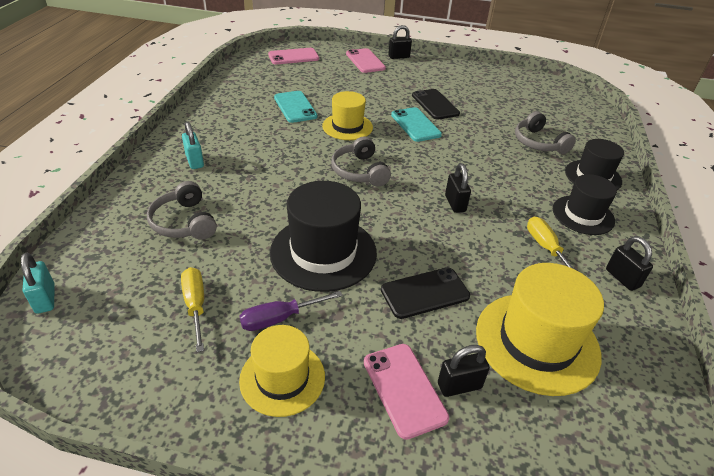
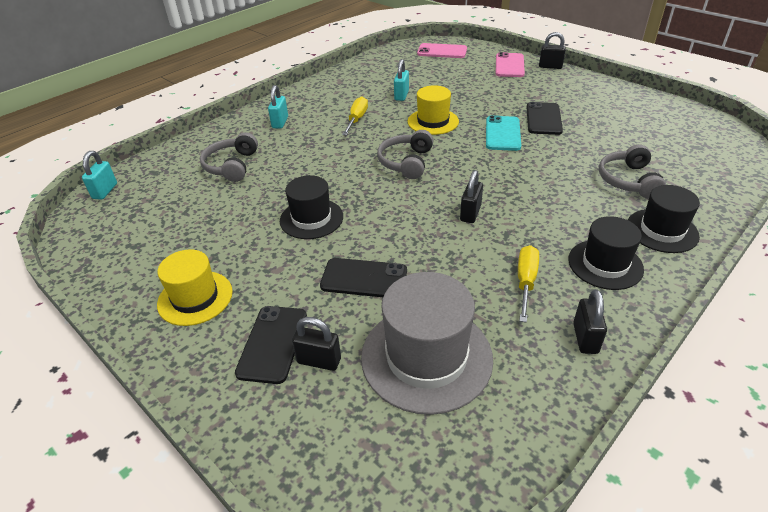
camera: 35 degrees right, 0 degrees up
(195, 306) = (186, 227): yellow screwdriver -> yellow screwdriver (357, 119)
(280, 318) = (233, 256): purple screwdriver -> none
(295, 107) = (401, 95): turquoise phone -> turquoise padlock
(323, 252) = (311, 218): black hat -> black hat, size x0.64
(404, 389) = (272, 344): pink phone -> black phone
(537, 342) = (426, 357): yellow hat -> grey hat

